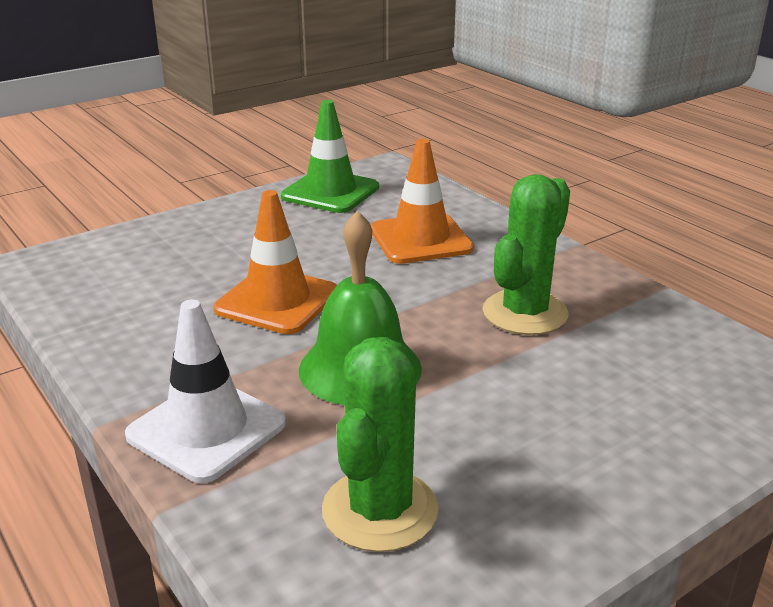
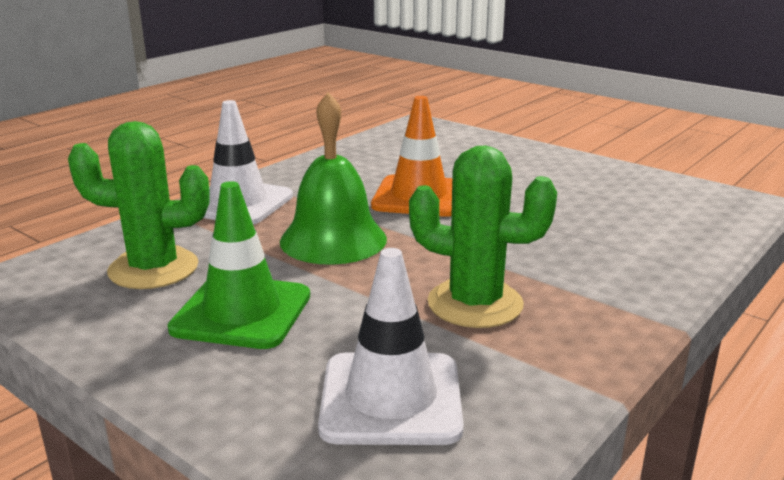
camera: 75 degrees right, 5 degrees down
(330, 192) = (645, 186): green traffic cone -> green traffic cone (242, 312)
(420, 239) = (588, 237): orange traffic cone -> none
(667, 375) = (391, 398): none -> white traffic cone

